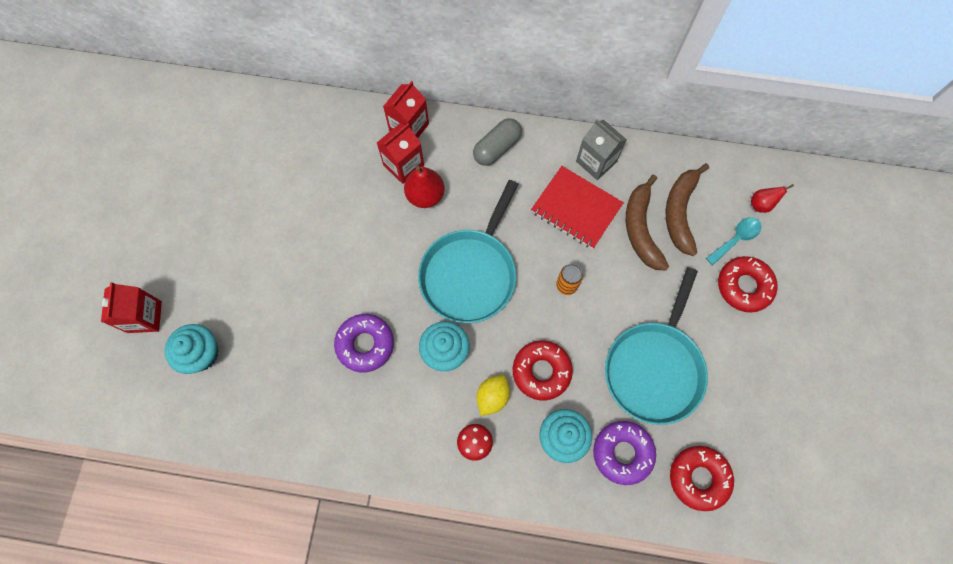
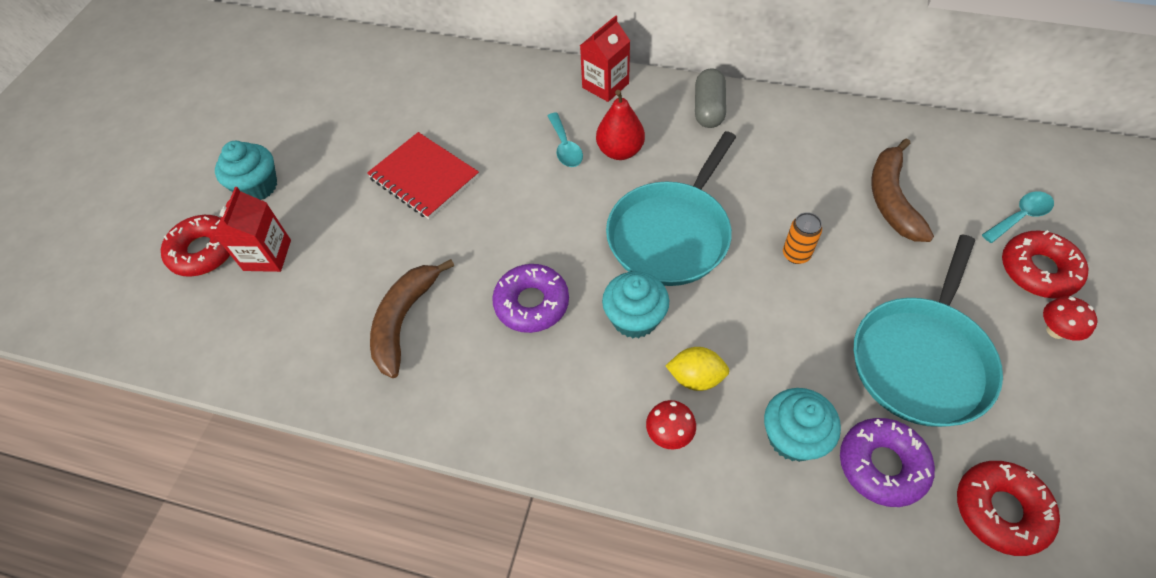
camera: 10 degrees right, 15 degrees down
(201, 353) = (326, 299): turquoise cupcake -> turquoise cupcake (257, 186)
(379, 194) = (565, 147): none -> turquoise spoon
(403, 165) = (596, 120): red carton -> none
(492, 397) = (696, 377): yellow lemon -> yellow lemon turned 60 degrees clockwise
(497, 148) = (708, 109): grey capsule -> grey capsule turned 45 degrees counterclockwise
(541, 371) = (763, 351): red donut -> red donut (204, 251)
(576, 208) = (806, 173): red notebook -> red notebook (424, 177)
(596, 161) = (830, 127): grey carton -> none
(680, 212) = (941, 184): brown banana -> brown banana (404, 320)
(750, 336) = (1056, 330): none -> red mushroom
(761, 204) = (1049, 181): red pear -> none

